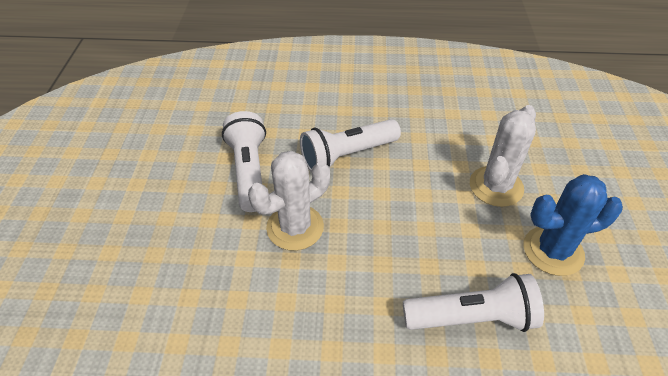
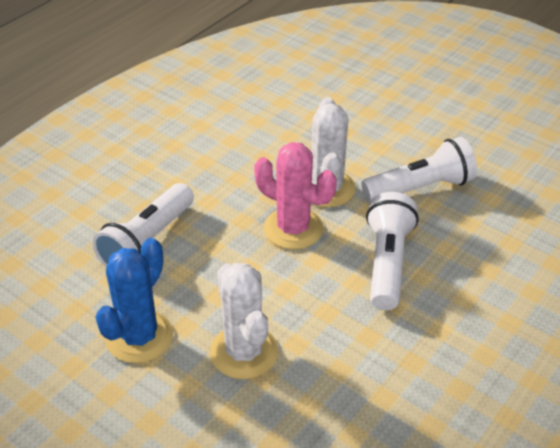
camera: 125 degrees right, 5 degrees down
(248, 171) = (420, 188): white flashlight -> white flashlight turned 45 degrees counterclockwise
(361, 223) = (293, 229): none -> pink cactus

